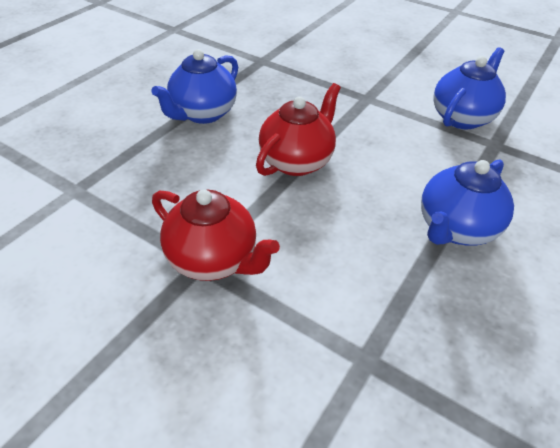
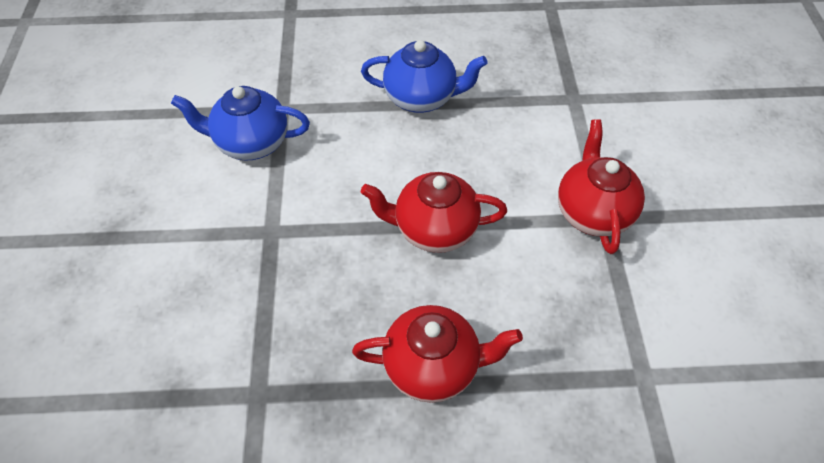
camera: 125 degrees left, 10 degrees up
(203, 114) = (433, 366): blue teapot -> red teapot

